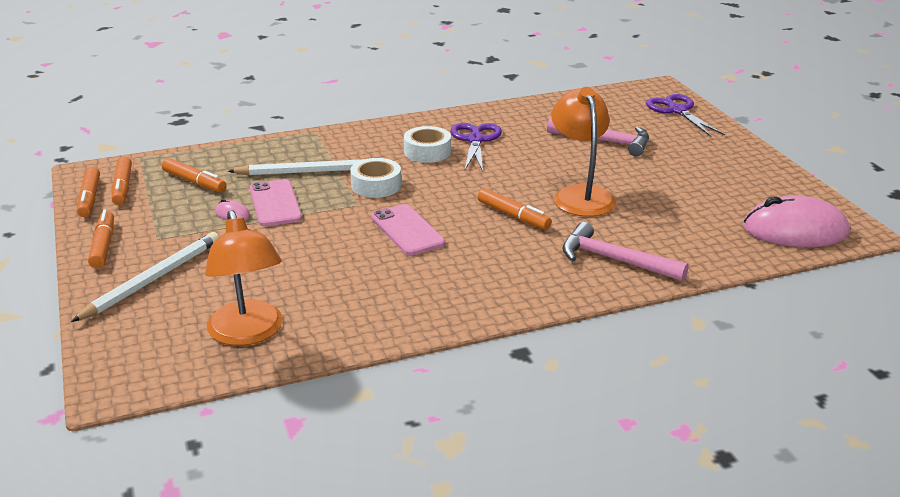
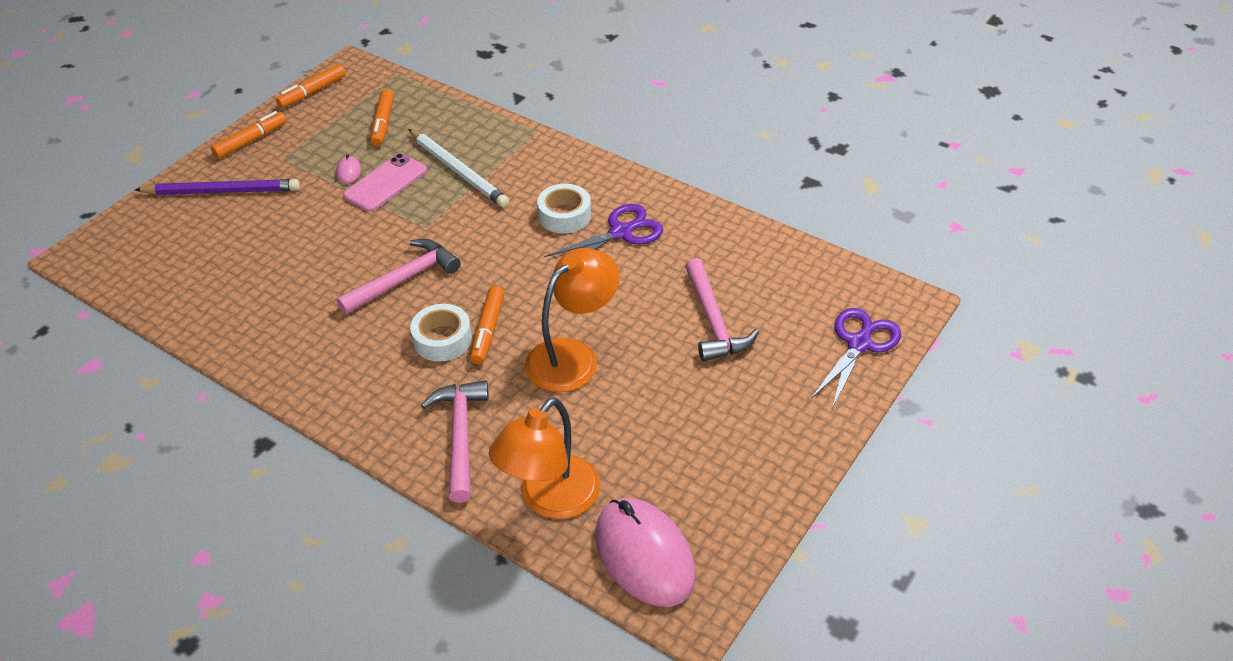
camera: 55 degrees right, 15 degrees up
(123, 187) = (343, 96): orange marker -> none
(152, 280) = (222, 191): white pencil -> purple pencil
(248, 333) = (183, 279): orange lamp -> orange lamp (550, 499)
(376, 185) = (468, 219): white tape -> white tape (442, 339)
(407, 230) = (404, 279): pink phone -> pink hammer

